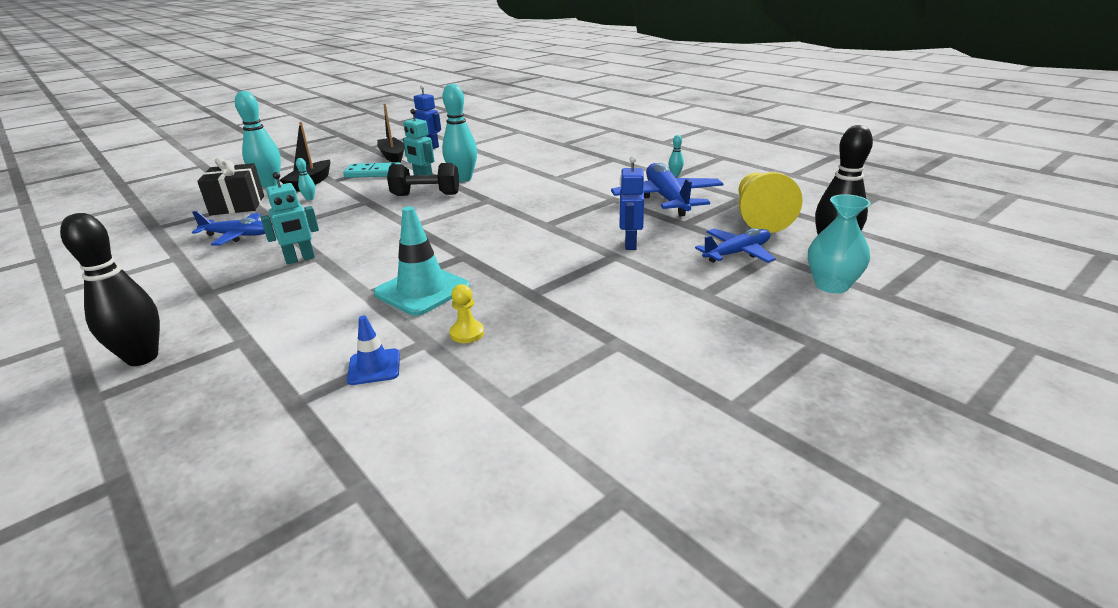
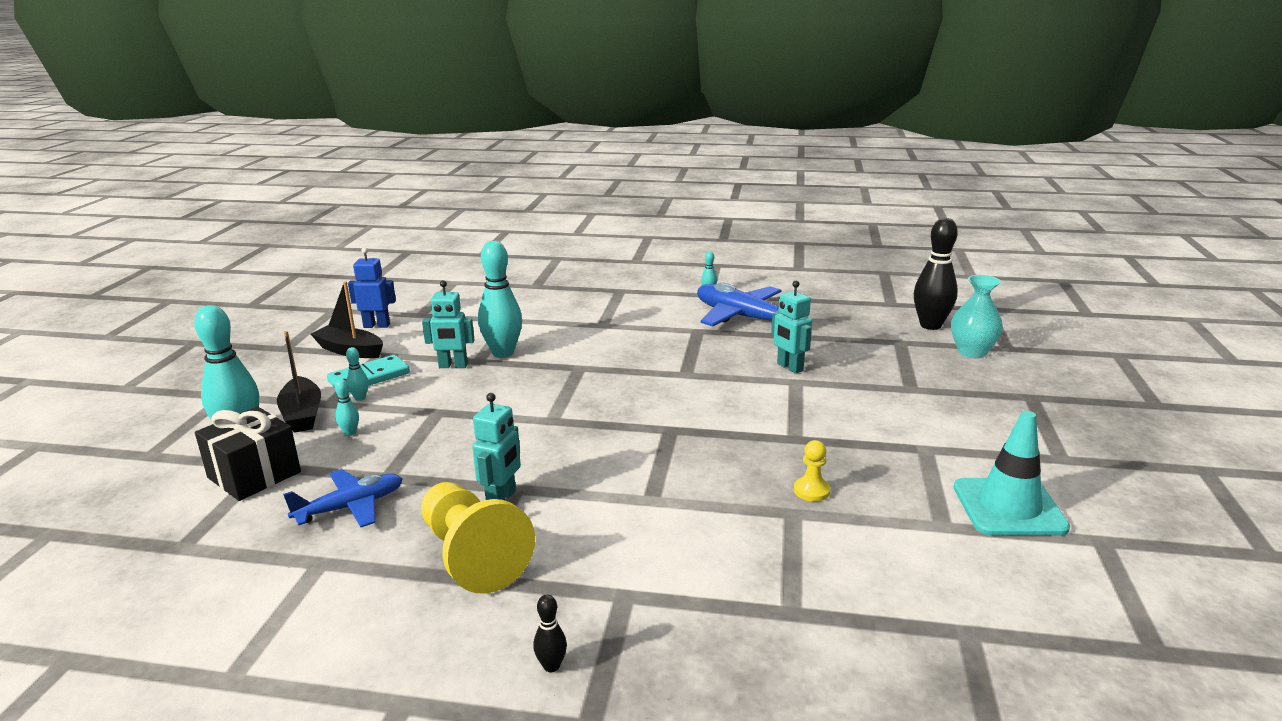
camera: 40 degrees left, 5 degrees down
(142, 358) = (551, 666): black bowling pin -> black bowling pin, size x0.43
(348, 182) = (360, 398): none -> turquoise bowling pin
(374, 367) = (796, 552): blue traffic cone -> none
(422, 290) = (699, 474): turquoise traffic cone -> turquoise traffic cone (1009, 507)
(426, 195) = (497, 383): black dumbbell -> none
(630, 244) = (789, 367): blue robot -> turquoise robot
(737, 253) = (876, 348): blue plane -> none
(759, 217) = (839, 313): yellow pawn -> yellow pawn (472, 555)

